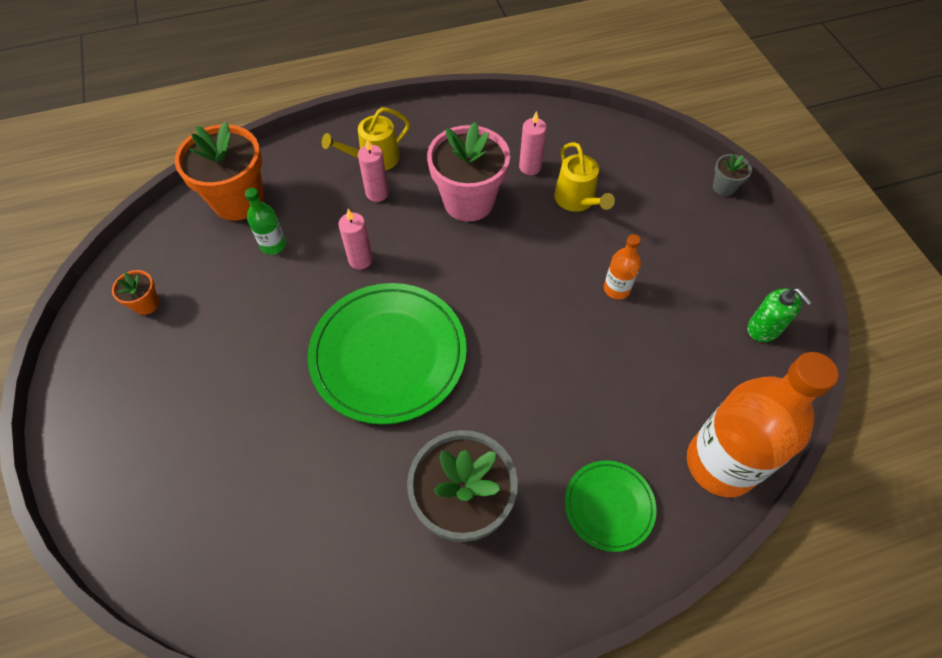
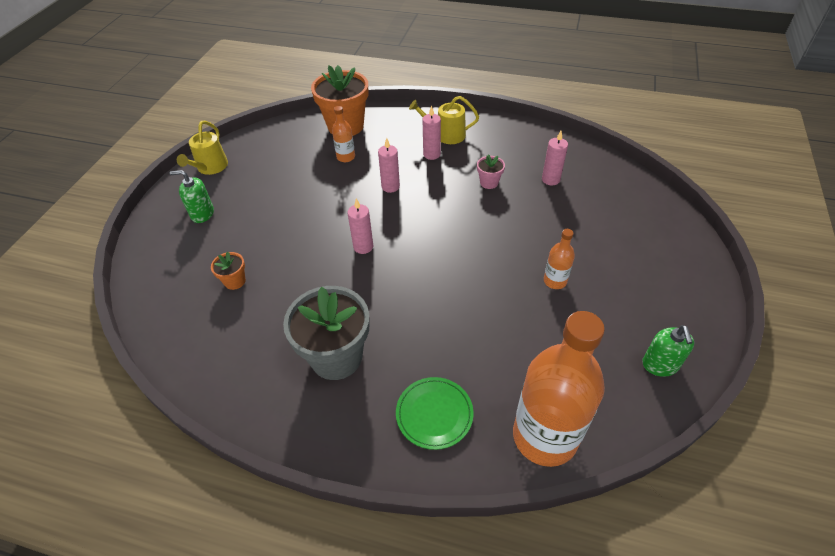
camera: 35 degrees right, 10 degrees down
(141, 419) = (202, 214): none -> green soap dispenser
(146, 304) = (253, 158): orange flower pot -> orange flower pot (235, 281)
(273, 245) = (346, 157): green bottle -> orange bottle
(388, 355) = (363, 247): green plate -> pink candle
(468, 201) = (489, 183): pink flower pot -> pink flower pot, size x0.45
(577, 200) = (570, 213): yellow watering can -> yellow watering can (210, 167)
(724, 187) = (703, 253): grey flower pot -> none

